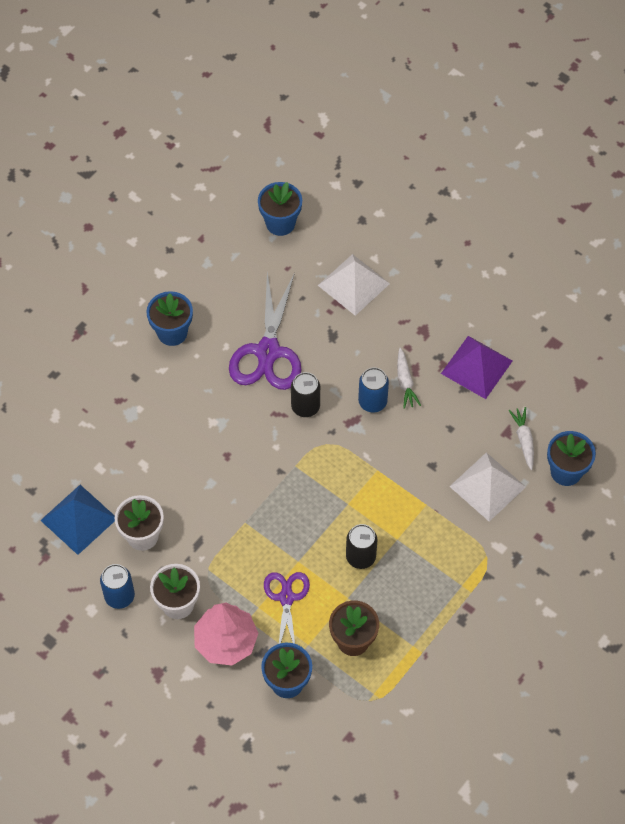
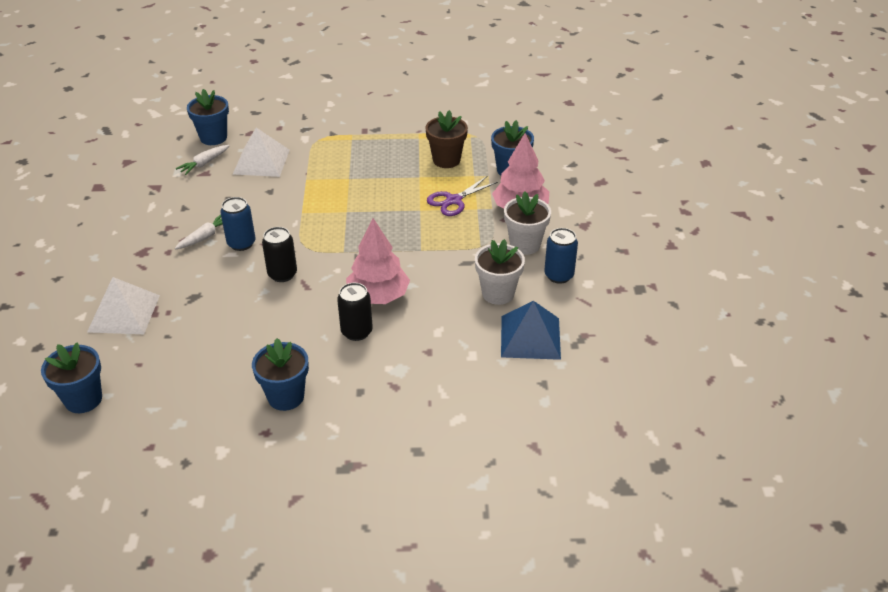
camera: 130 degrees left, 20 degrees down
(218, 453) = (378, 296): none -> pink tree
(268, 352) = (248, 324): purple scissors -> none
(360, 557) = (382, 186): black can -> black can (356, 332)
(476, 367) = (156, 211): purple pyramid -> none

